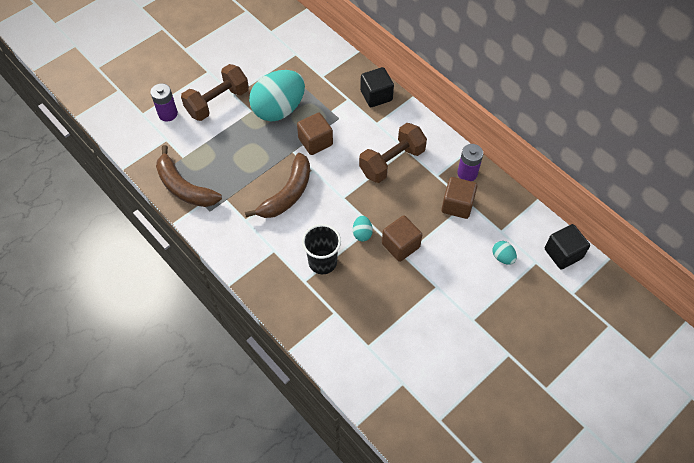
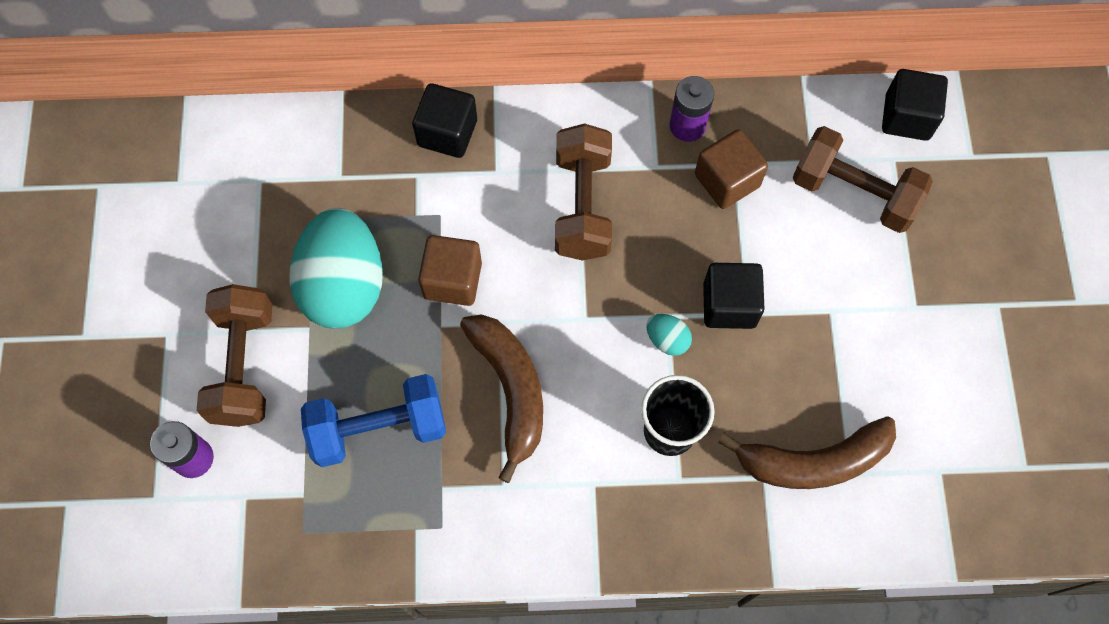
camera: 50 degrees left, 10 degrees up
(184, 187) = (363, 534): brown banana -> brown banana (813, 461)
(231, 162) = (379, 428): none -> blue dumbbell
(400, 245) = (729, 305): brown cube -> black cube
(502, 257) = (854, 193): turquoise egg -> brown dumbbell

